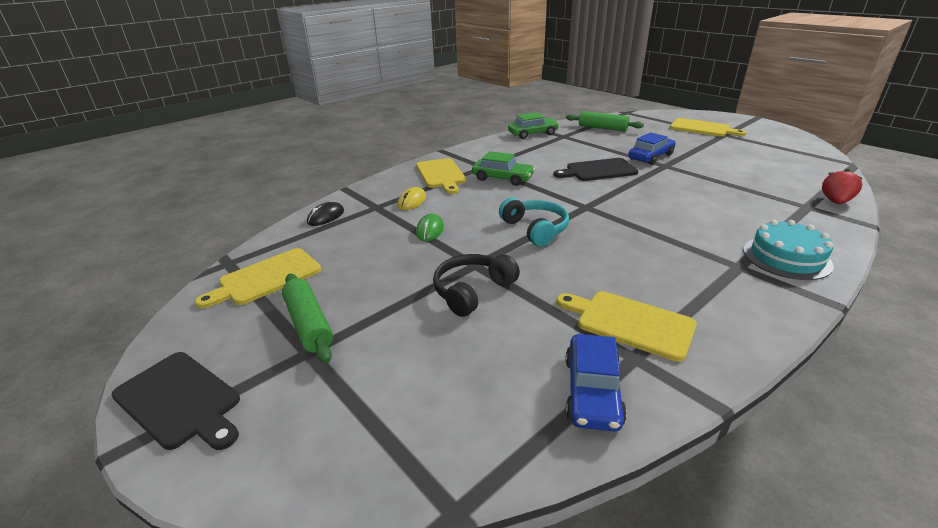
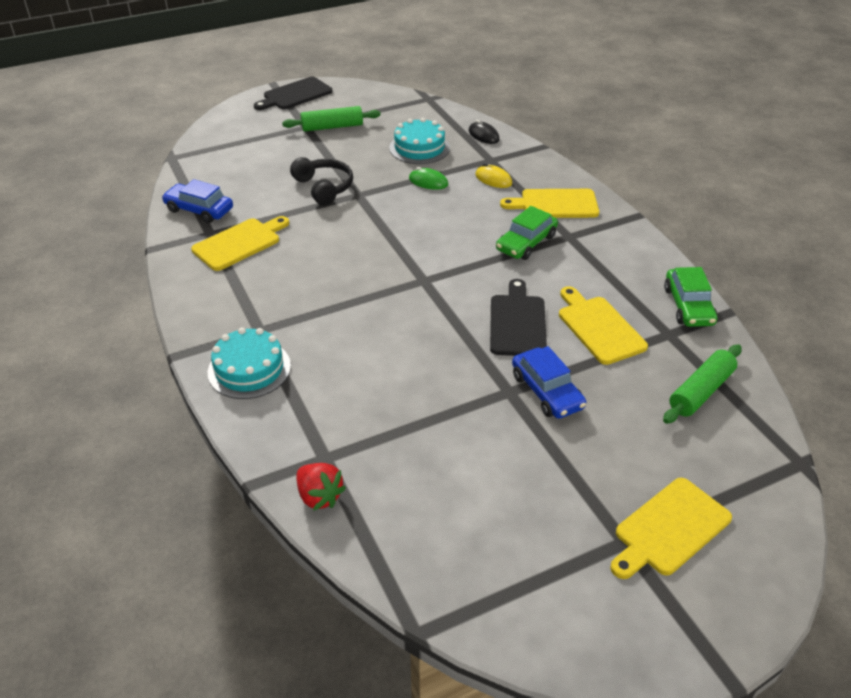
camera: 105 degrees right, 10 degrees up
(266, 278) = (397, 112): yellow cutting board -> yellow cutting board (598, 327)
(359, 247) = (419, 148): none -> turquoise cake
(535, 229) = (396, 236): turquoise headphones -> none

